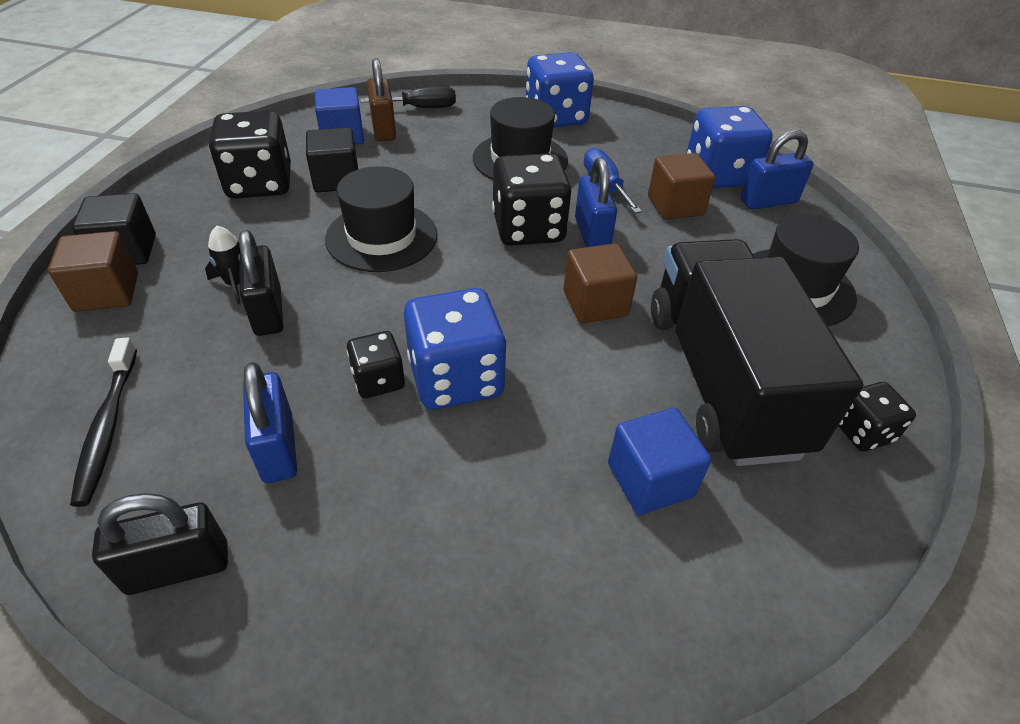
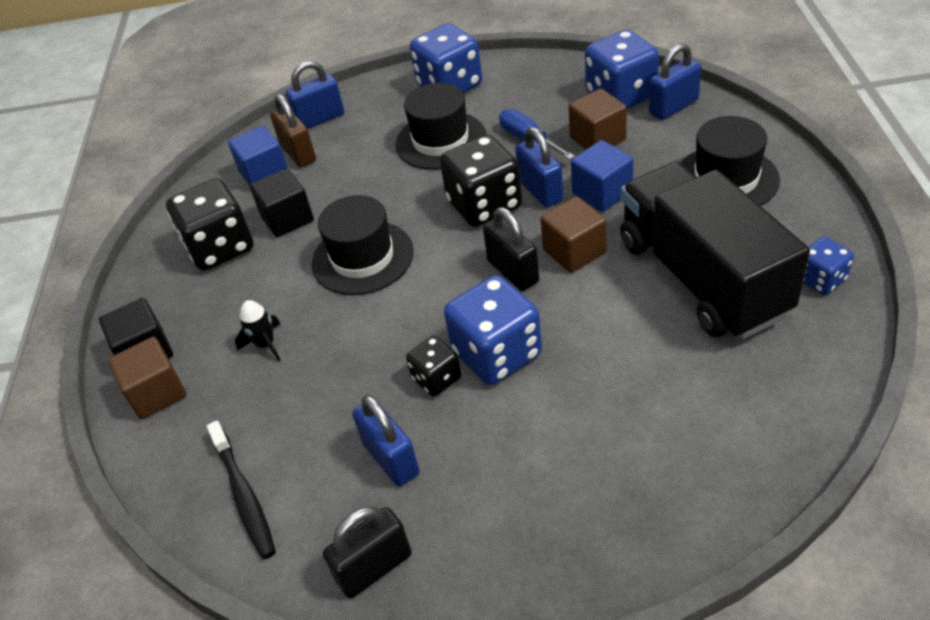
camera: 10 degrees left, 0 degrees up
(268, 312) = (309, 358): black padlock -> black padlock (513, 271)
(421, 108) = (320, 119): black screwdriver -> blue padlock
(650, 480) = (683, 374): blue cube -> blue cube (602, 193)
(862, 431) = (821, 279): black dice -> blue dice

